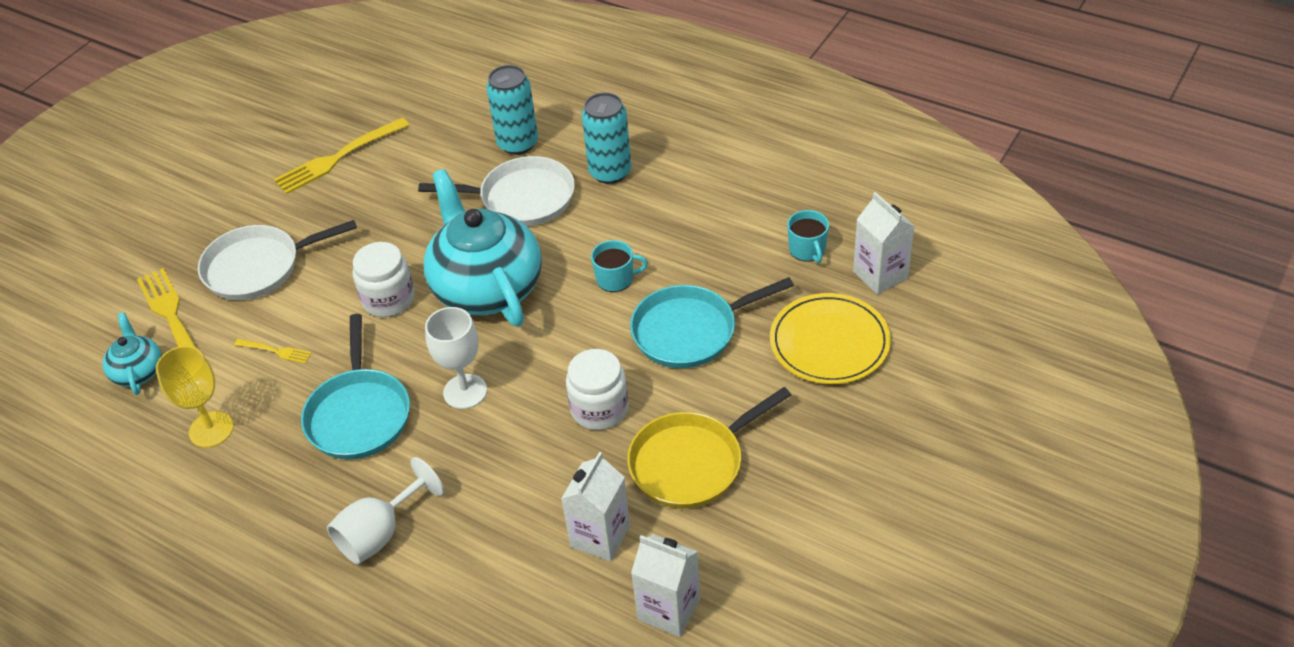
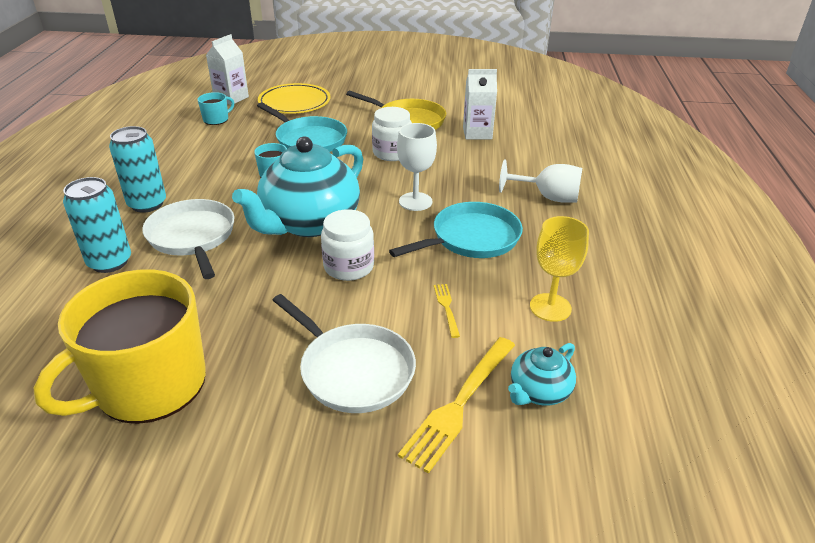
camera: 120 degrees left, 10 degrees down
(338, 158) = (148, 385): yellow fork -> yellow mug
(669, 609) = (498, 109): white carton -> none

